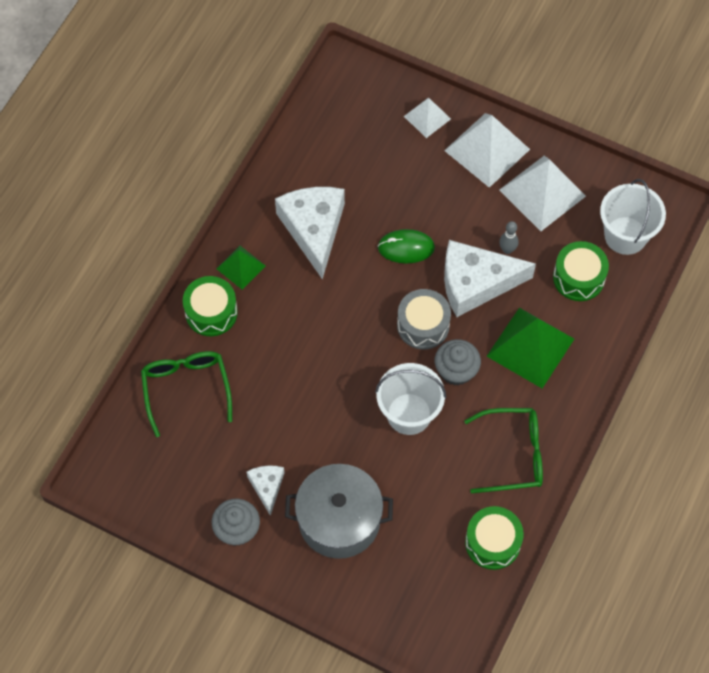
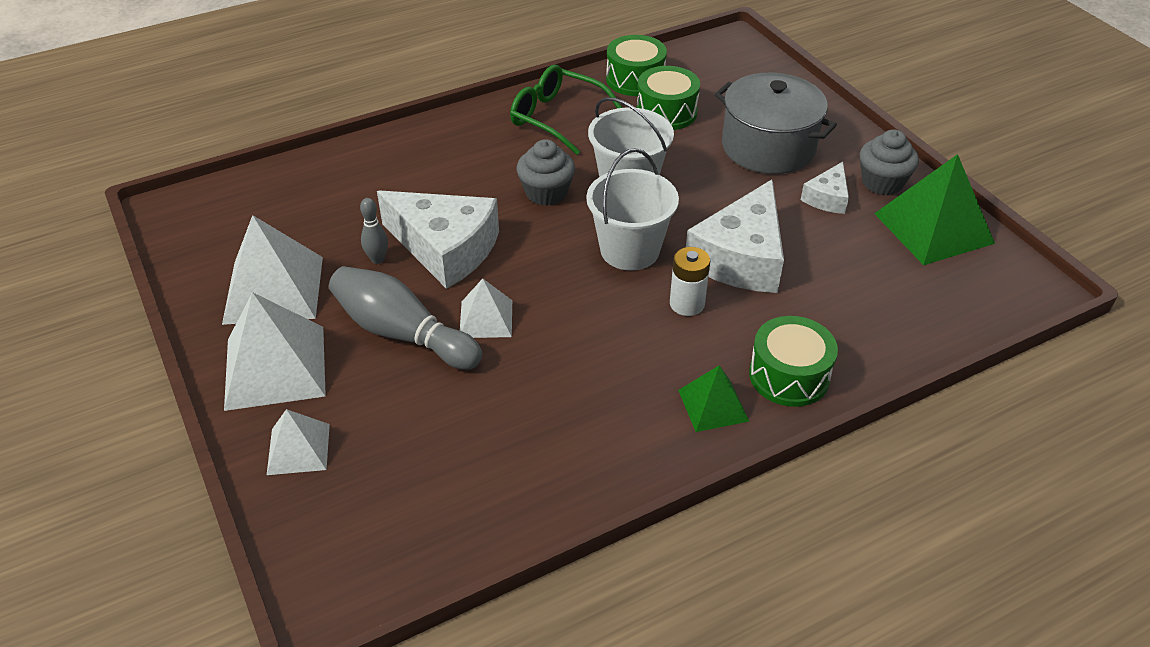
camera: 145 degrees left, 20 degrees down
(186, 388) = (871, 316): green glasses -> none
(300, 330) = (687, 304): none -> white battery
(313, 229) = (580, 397): white cheese -> white cheese (741, 257)
(406, 247) = (486, 318): green mouse -> white pyramid
(423, 325) = (542, 242): grey drum -> none
(442, 210) = (403, 333): none -> grey bowling pin
(530, 347) = (453, 175): green pyramid -> green pyramid (933, 228)
(578, 277) = (337, 202): green drum -> green drum (666, 112)
(625, 235) = (246, 210): white bucket -> white bucket (630, 250)

